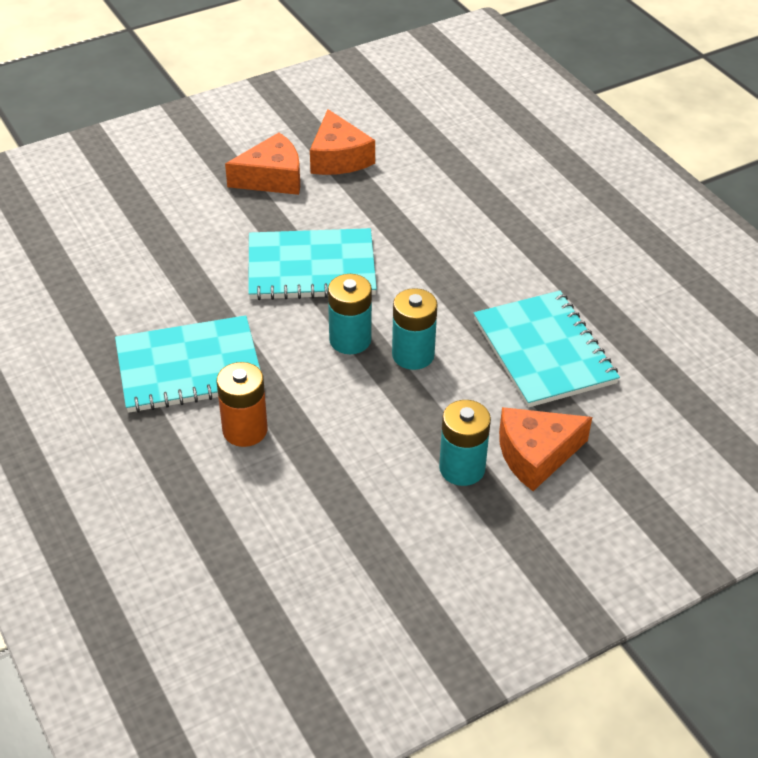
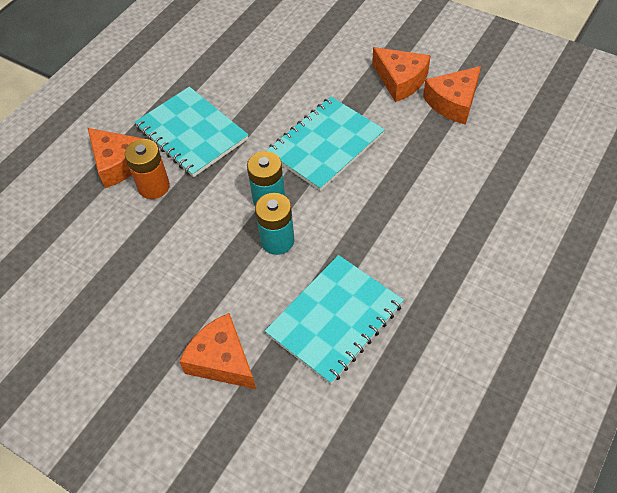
camera: 65 degrees right, 10 degrees up
(175, 451) = (118, 163): none -> orange cheese
(311, 267) = (325, 145): turquoise notebook -> turquoise notebook turned 75 degrees clockwise
(462, 468) = (183, 319): turquoise battery -> none

